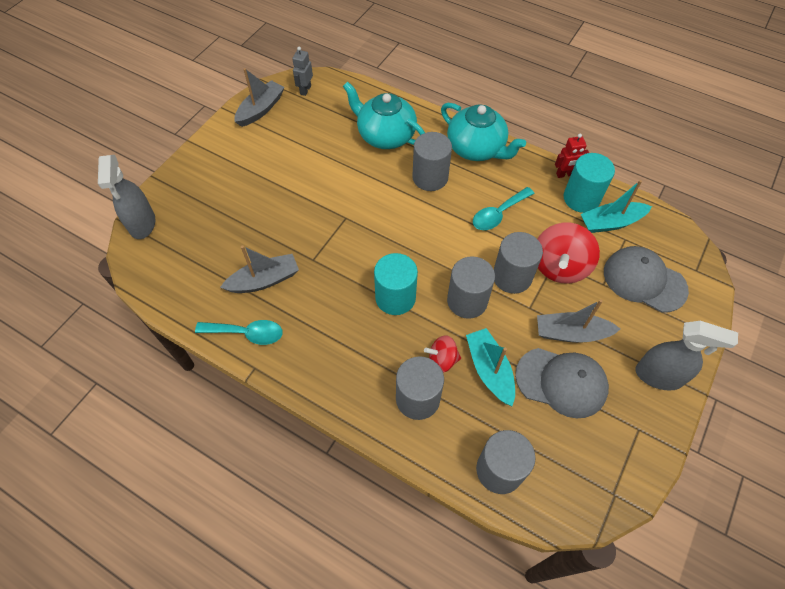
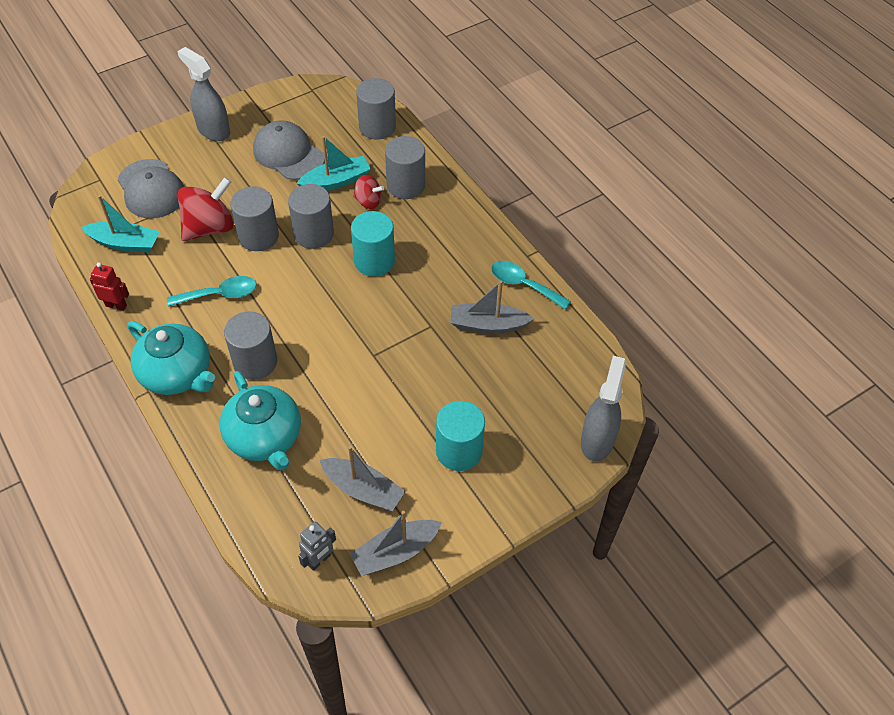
camera: 155 degrees left, 5 degrees down
(476, 149) = (177, 374): turquoise teapot -> turquoise teapot turned 150 degrees clockwise
(489, 370) = (336, 181): turquoise boat -> turquoise boat turned 120 degrees counterclockwise
(571, 333) = (250, 179): grey boat -> grey boat (363, 490)
(581, 198) = (127, 276): turquoise cylinder -> turquoise cylinder (459, 451)

